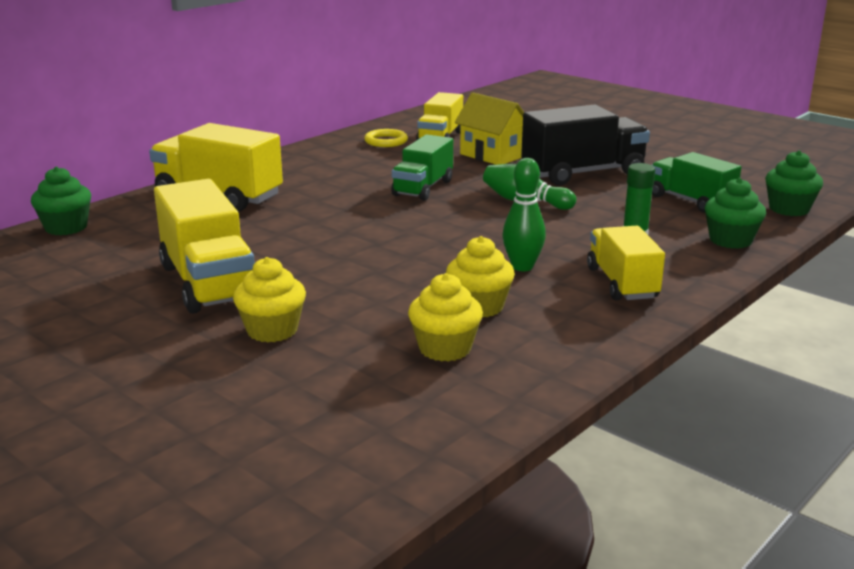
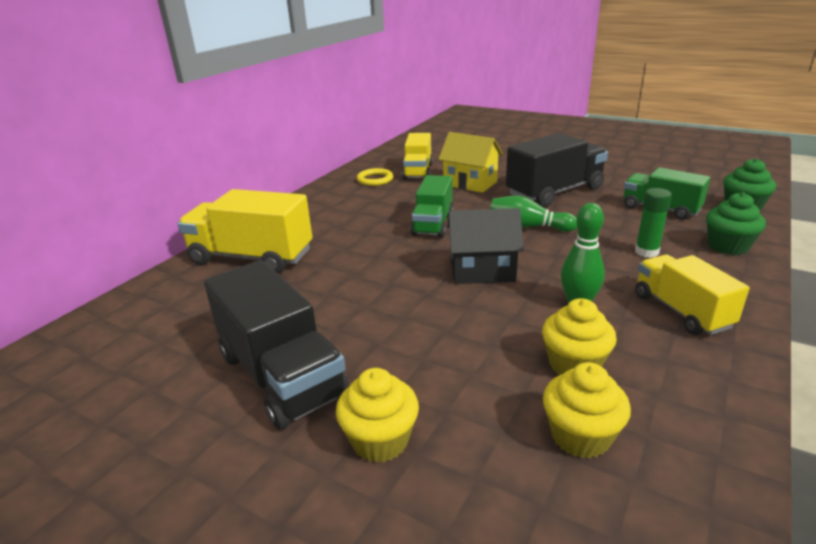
camera: 10 degrees left, 5 degrees up
(66, 227) = (106, 318): green cupcake -> none
(208, 283) = (281, 375): yellow truck -> black truck
(445, 232) = (482, 271): none -> black house

